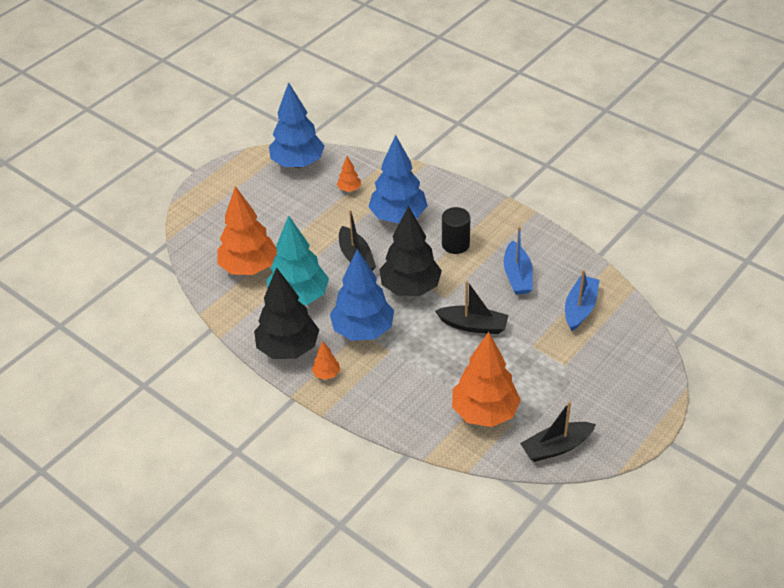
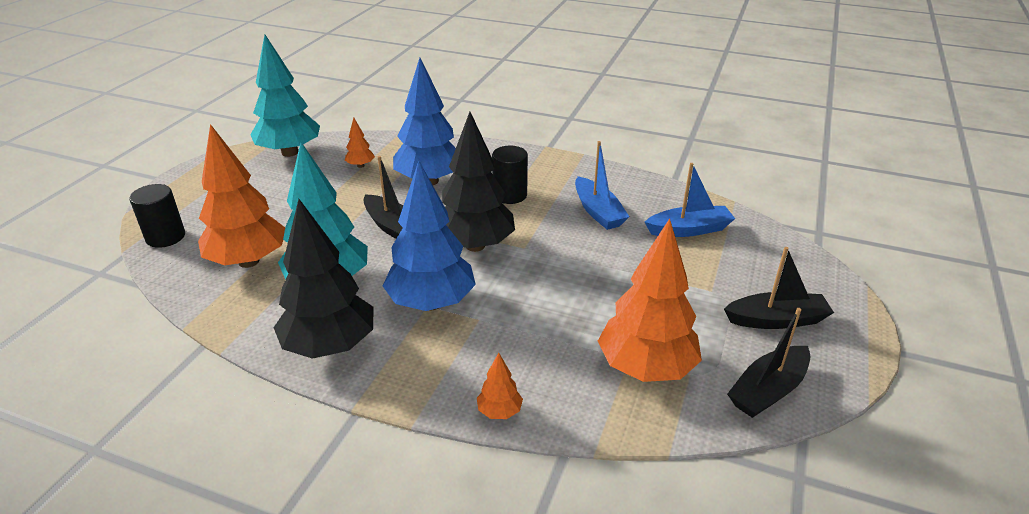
camera: 20 degrees left, 10 degrees down
(196, 233) = (165, 237): none -> black cylinder
(298, 163) = (290, 152): blue tree -> turquoise tree
(326, 374) = (398, 367): orange tree -> orange tree (499, 411)
(473, 325) = (574, 270): black boat -> black boat (776, 320)
(580, 308) = (689, 230): blue boat -> blue boat turned 75 degrees clockwise

